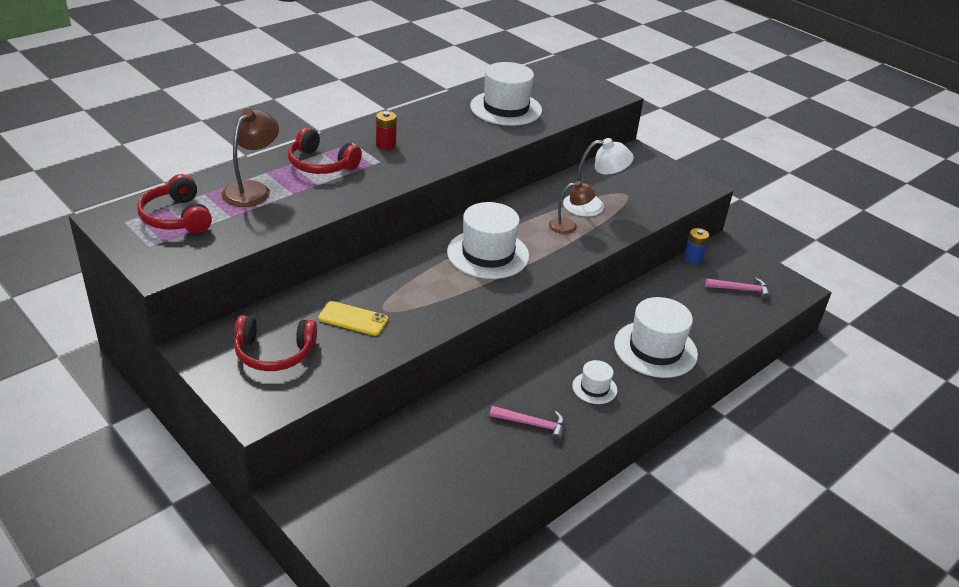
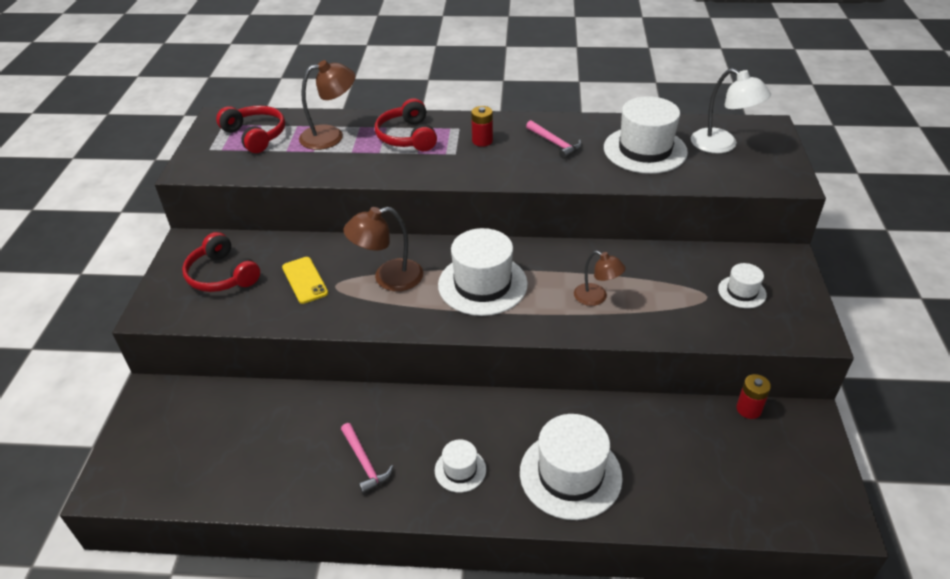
camera: 50 degrees right, 5 degrees up
(177, 217) = (255, 136): red headphones -> red headphones turned 120 degrees clockwise
(416, 284) = (388, 278): none -> brown lamp
(592, 206) = (651, 290): white lamp -> white lamp (722, 145)
(639, 182) = (742, 292): none -> white hat
(693, 258) = (748, 409): blue battery -> red battery
(741, 290) = (760, 477): pink hammer -> pink hammer (555, 143)

